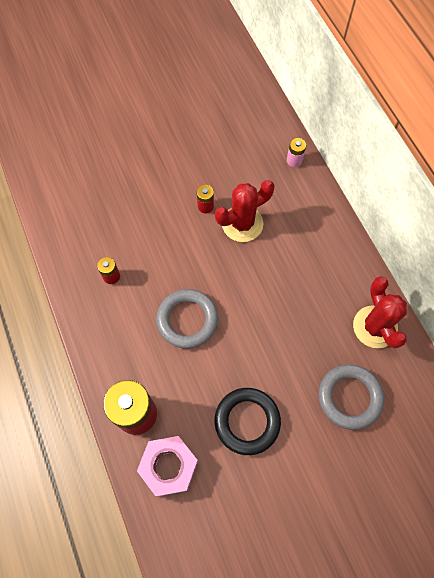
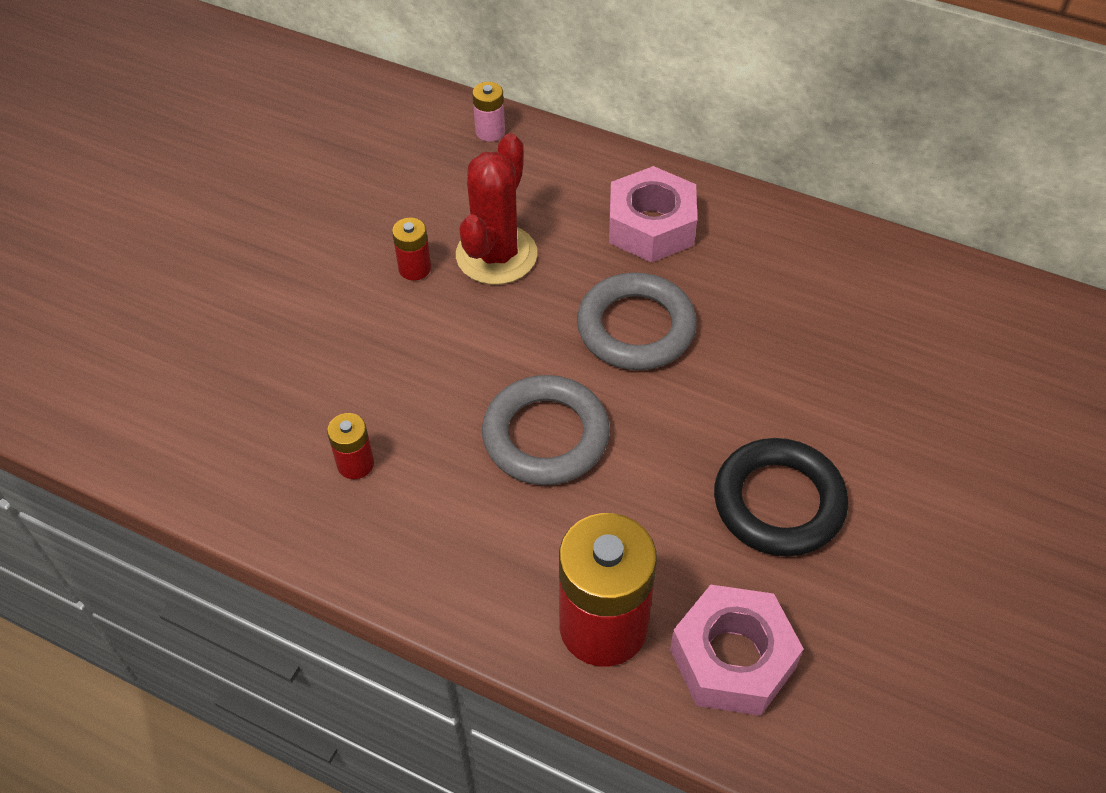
camera: 40 degrees left, 15 degrees down
(318, 257) = (651, 226): none -> pink nut
(349, 397) = (879, 364): grey ring -> grey ring (636, 328)
(375, 327) = (816, 257): red cactus -> none

